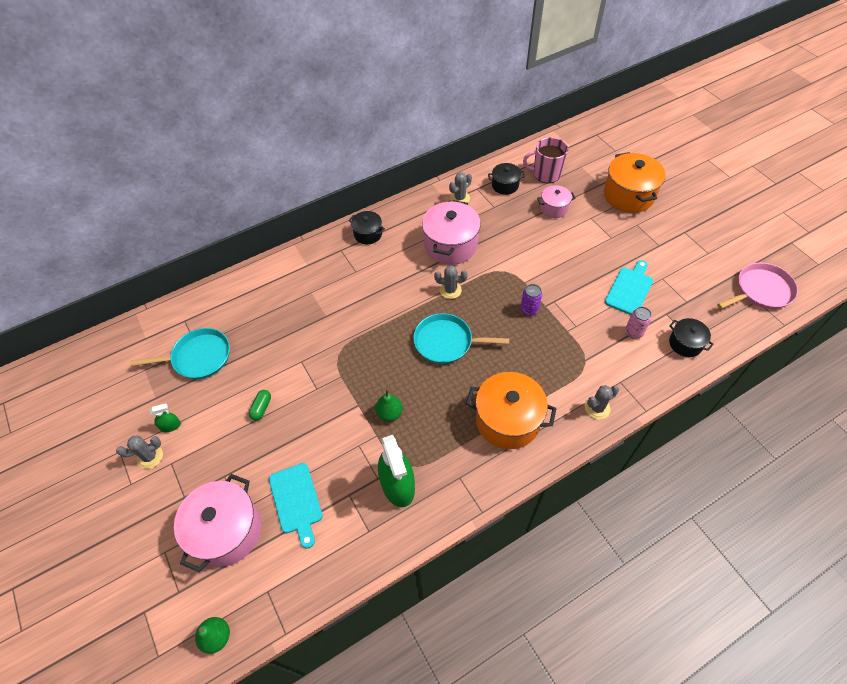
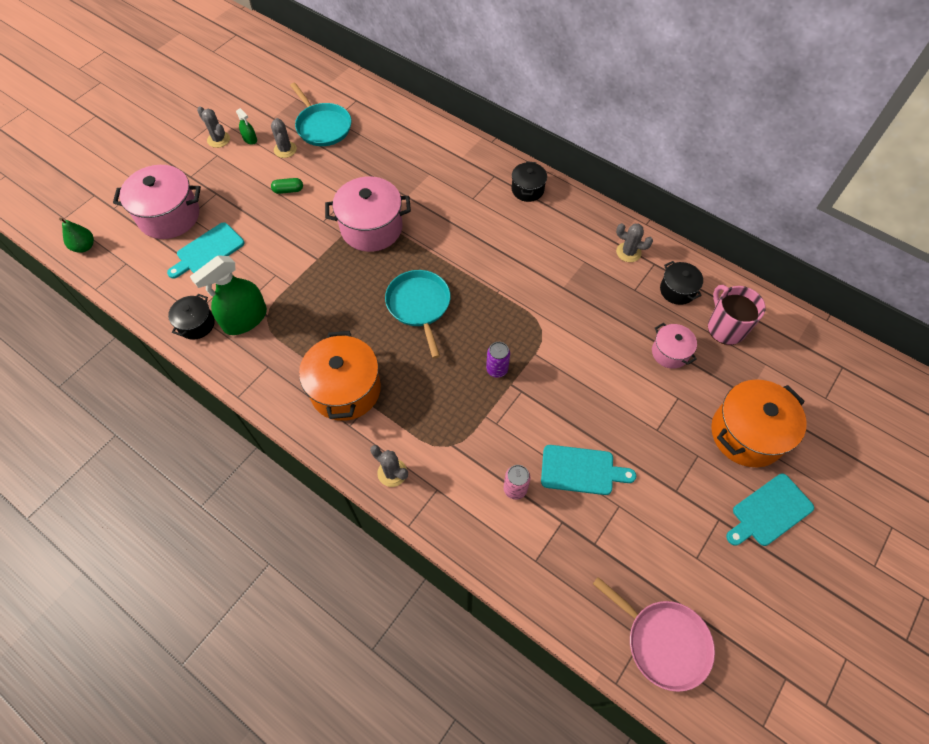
camera: 65 degrees right, 5 degrees up
(389, 413) = (317, 286): green pear -> none
(450, 245) = (552, 266): pink pot -> pink pot (371, 228)
(450, 290) = (488, 287): grey cactus -> grey cactus (285, 149)
(685, 207) = (769, 511): none -> turquoise cutting board
(685, 343) = (524, 554): black pot -> black pot (196, 324)

